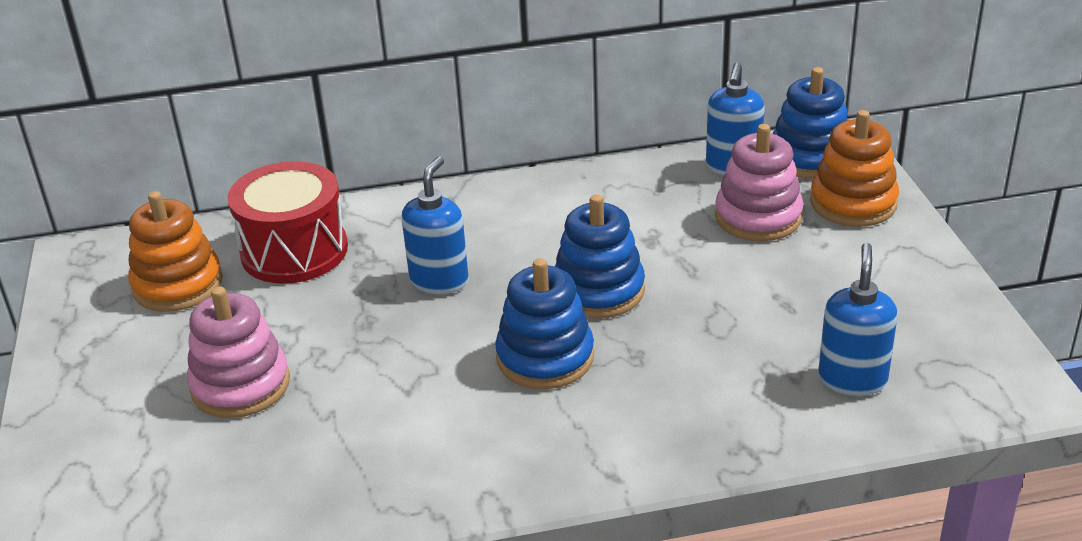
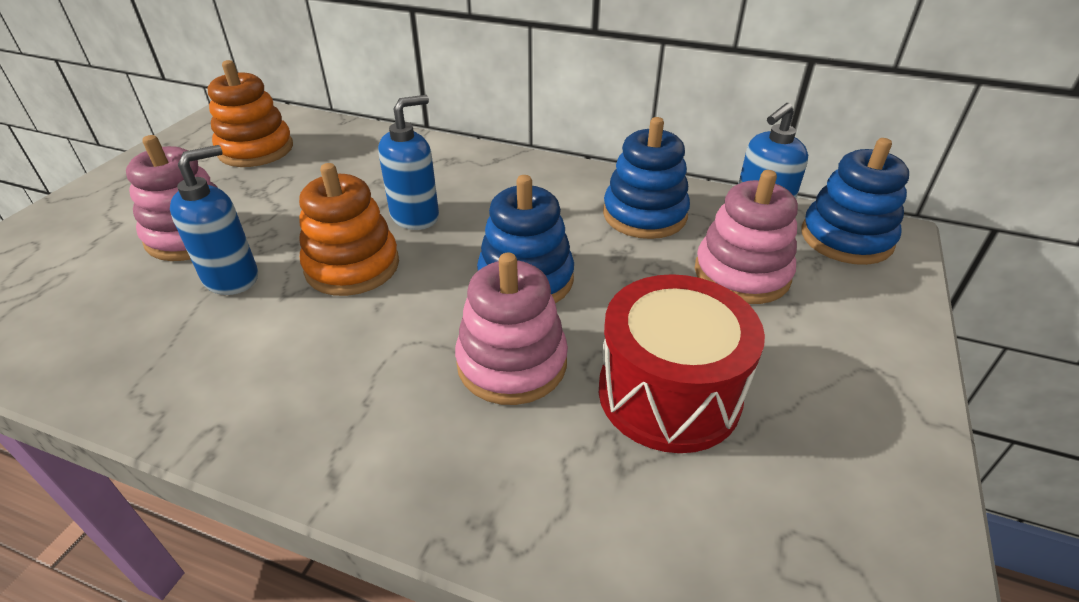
camera: 30 degrees right, 5 degrees up
(294, 251) = (350, 155): red drum -> red drum (669, 393)
(545, 357) = (415, 319): blue stacking toy -> blue stacking toy (644, 215)
(655, 353) = (512, 363): none -> pink stacking toy
(852, 379) = (688, 506): blue soap dispenser -> blue soap dispenser (232, 278)
(853, 203) = (858, 300): orange stacking toy -> orange stacking toy (352, 266)

